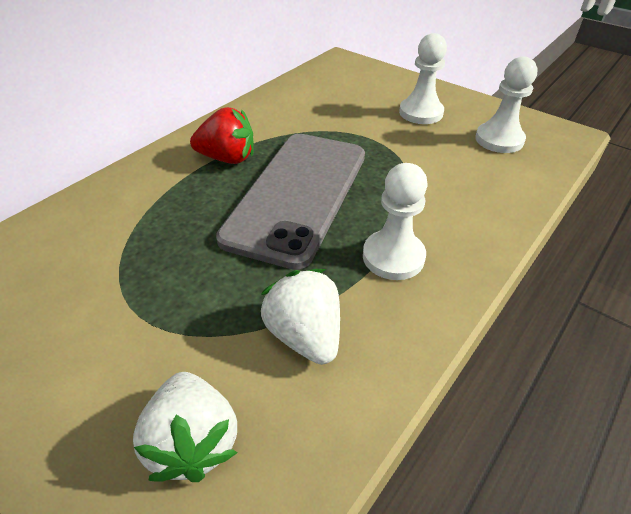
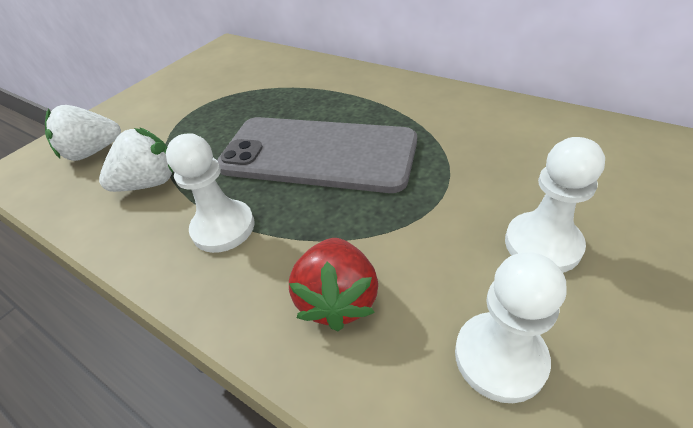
camera: 90 degrees right, 0 degrees up
(228, 158) = (370, 105): red strawberry -> red strawberry (338, 299)

